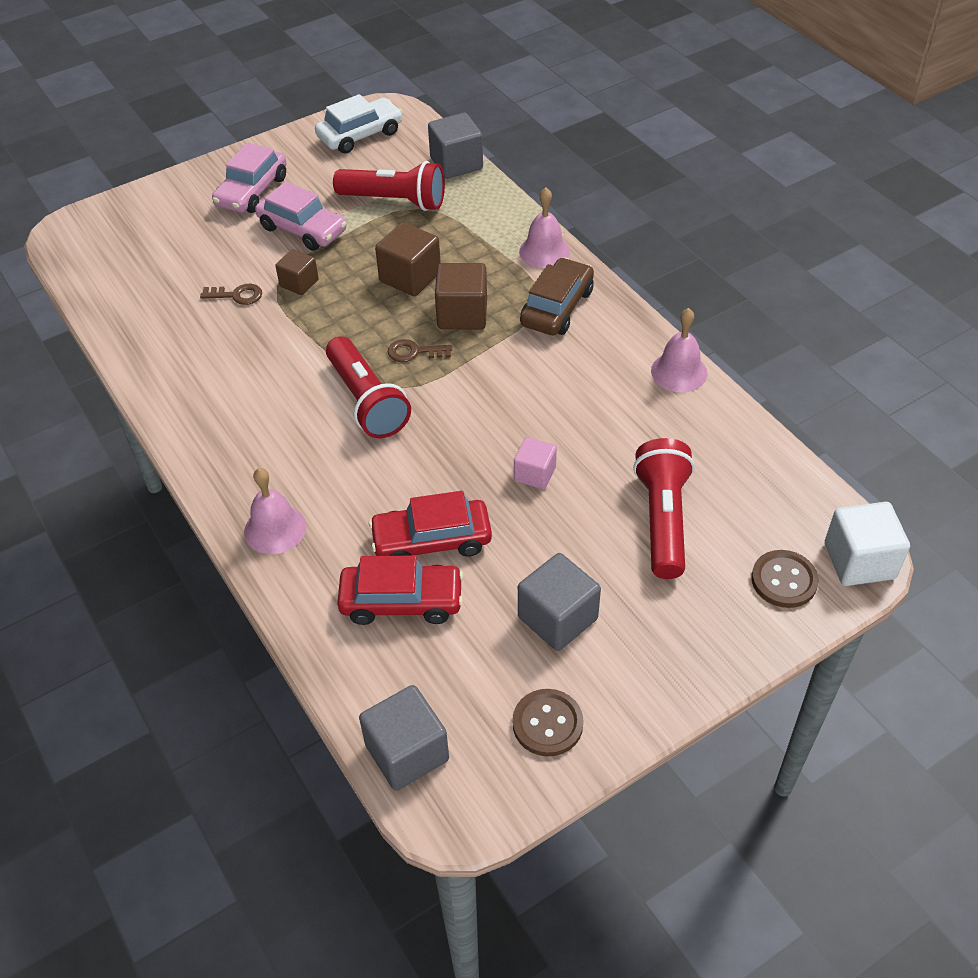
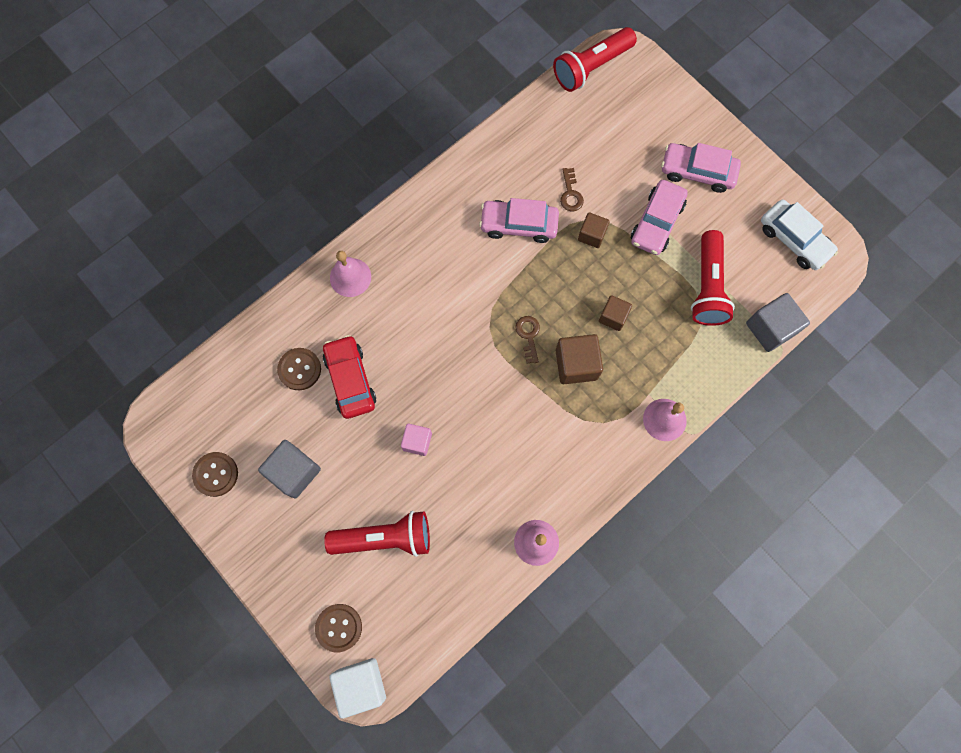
camera: 80 degrees right, 25 degrees up
(261, 346) = (519, 225): none -> pink car
(367, 401) = (473, 312): red flashlight -> red flashlight (591, 67)
(401, 601) = (299, 369): red car -> brown button
(407, 752) = (192, 393): grey cube -> none
(410, 277) = (613, 317): brown cube -> brown cube, size x0.63
(557, 307) = (596, 438): brown car -> none

